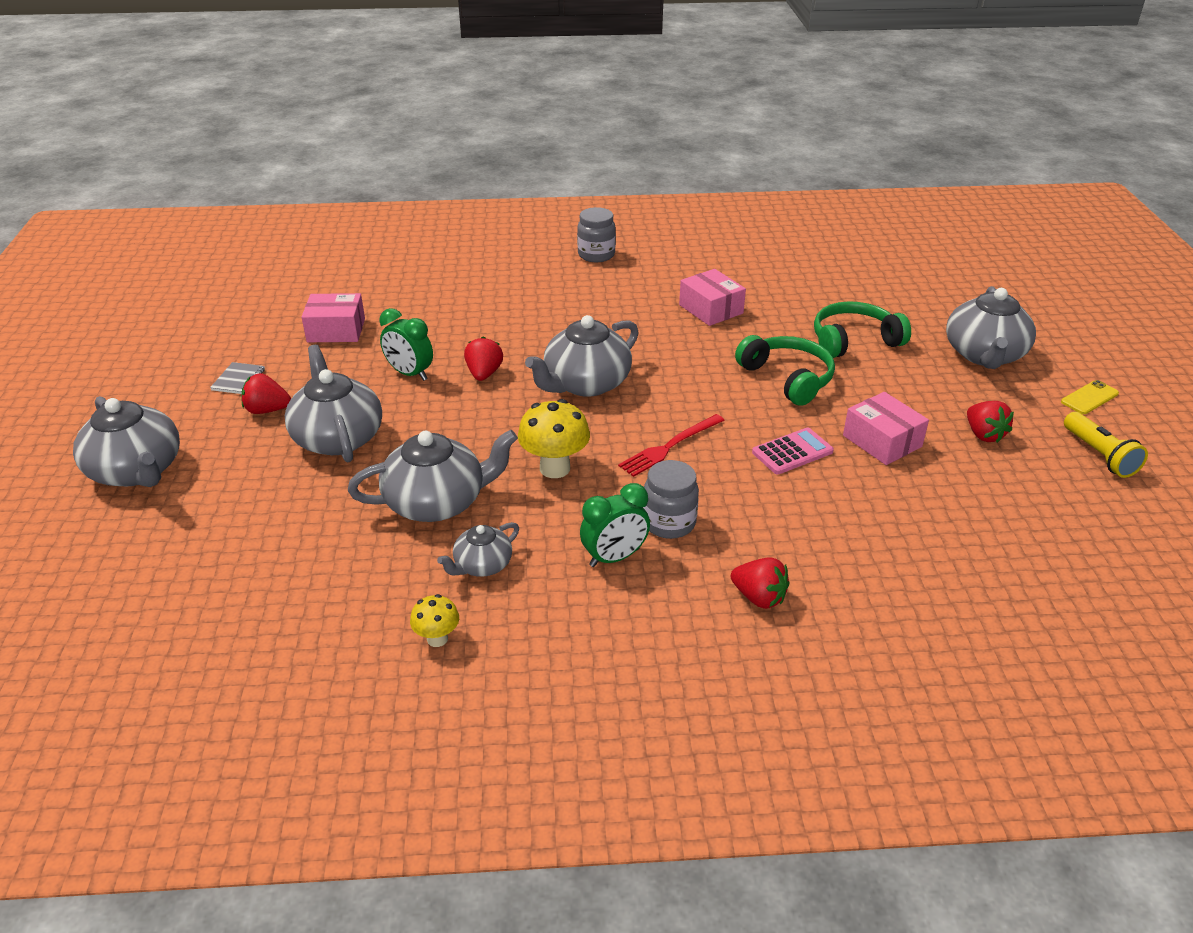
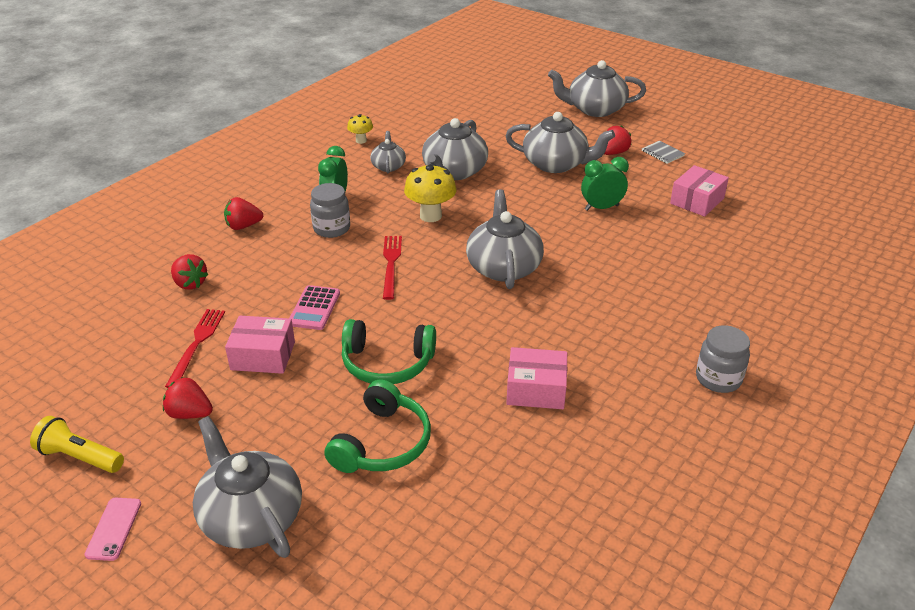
camera: 130 degrees right, 0 degrees up
(484, 374) = (567, 233): red strawberry -> red strawberry (190, 283)
(935, 486) = (197, 344): none -> red fork
(1089, 398) = (114, 529): yellow phone -> pink phone

